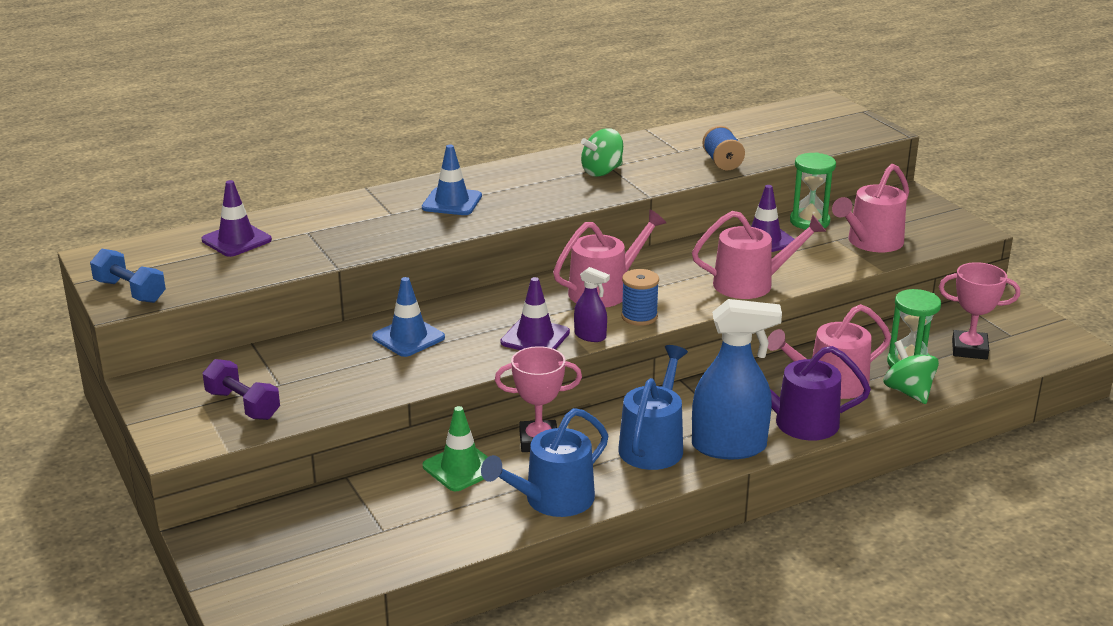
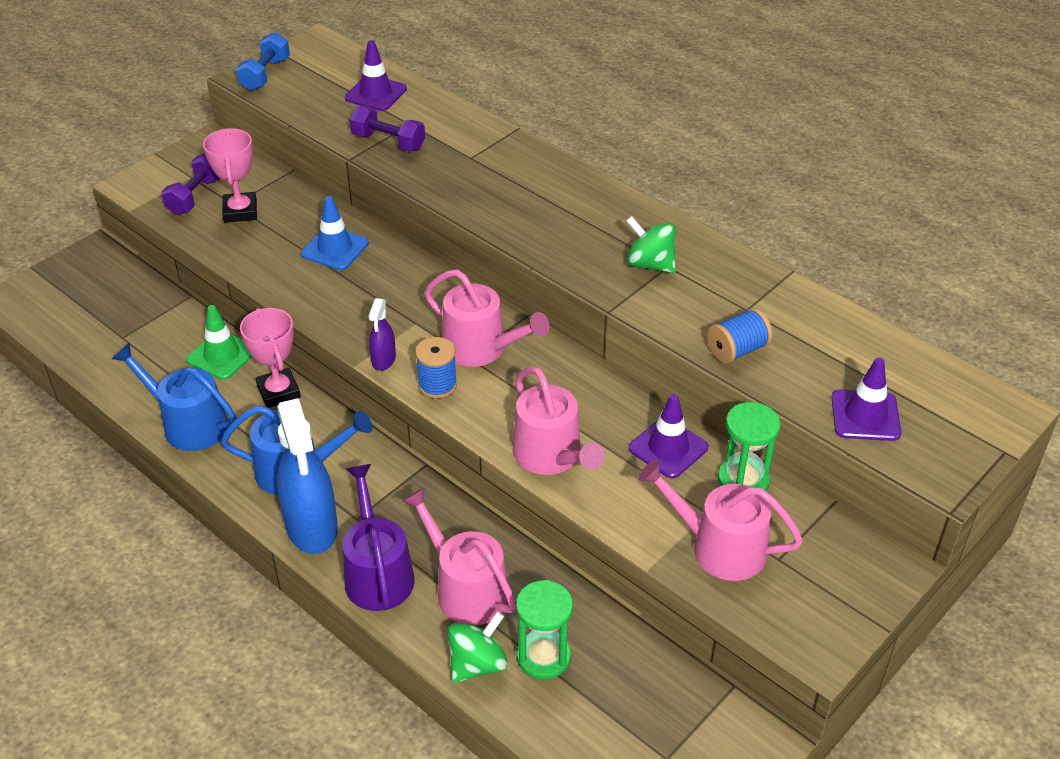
camera: 70 degrees right, 15 degrees up
(328, 245) = (388, 142): none -> purple dumbbell
(452, 202) = (515, 185): blue traffic cone -> none
(535, 337) = (366, 324): purple traffic cone -> purple traffic cone (865, 416)
(969, 349) = (606, 715): pink trophy -> pink trophy (240, 211)

